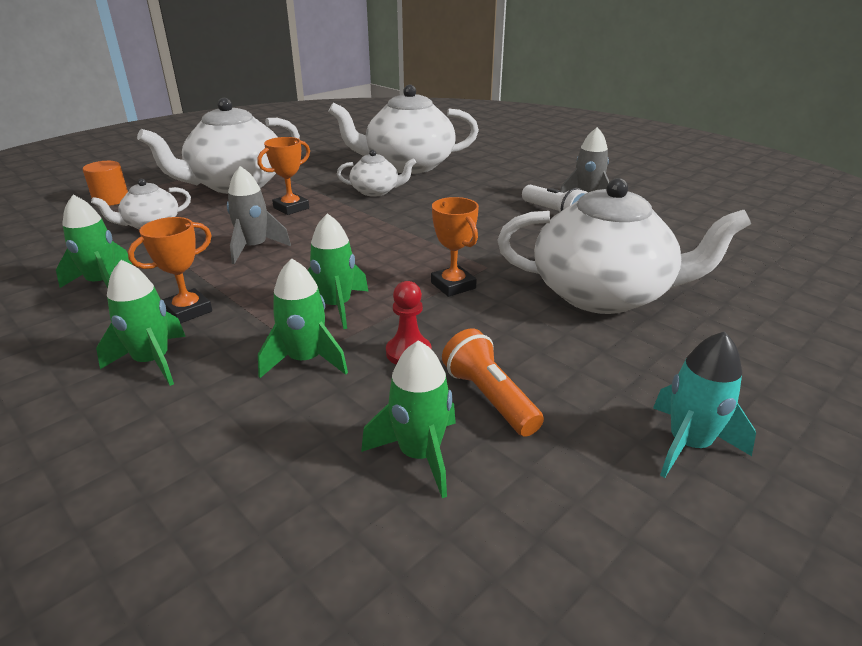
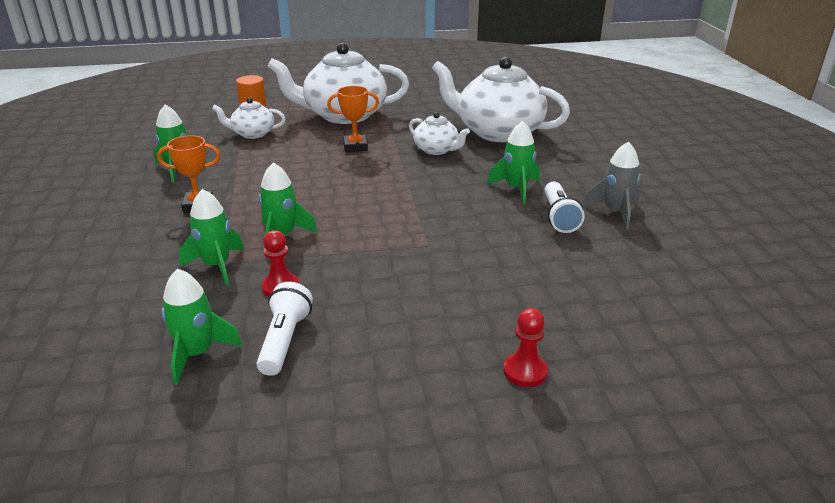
camera: 35 degrees right, 0 degrees up
(152, 362) = (143, 232): green rocket -> green rocket (516, 189)
(254, 248) = (290, 172): grey rocket -> none
(453, 285) = (380, 250): orange trophy -> none
(489, 398) = (284, 340): orange flashlight -> white flashlight
(603, 294) = (484, 303): white teapot -> none
(688, 444) = (363, 437): turquoise rocket -> none
(710, 331) = (525, 371): none -> red pawn

